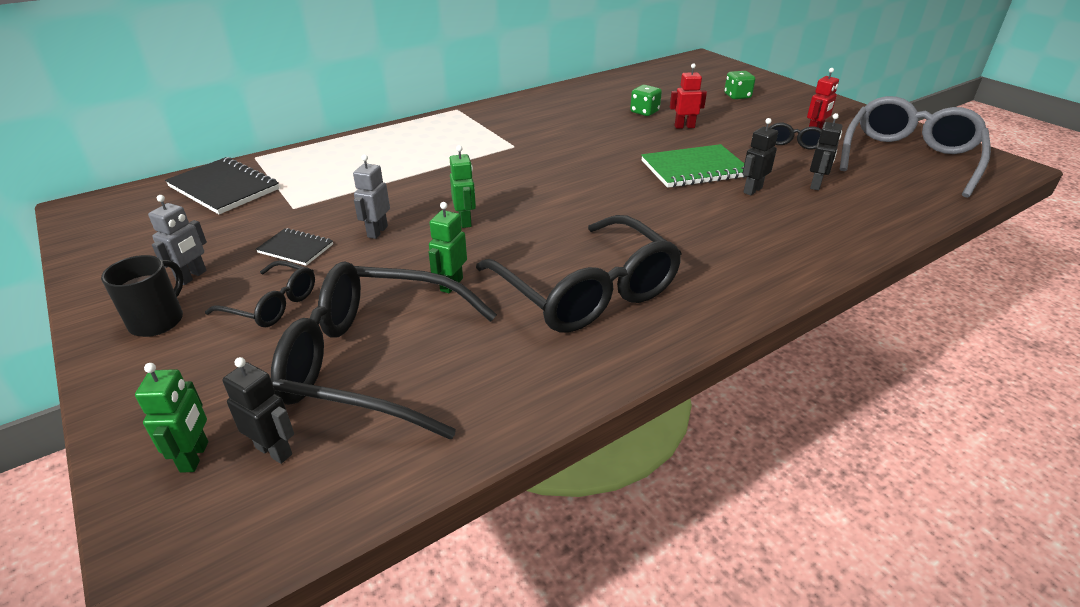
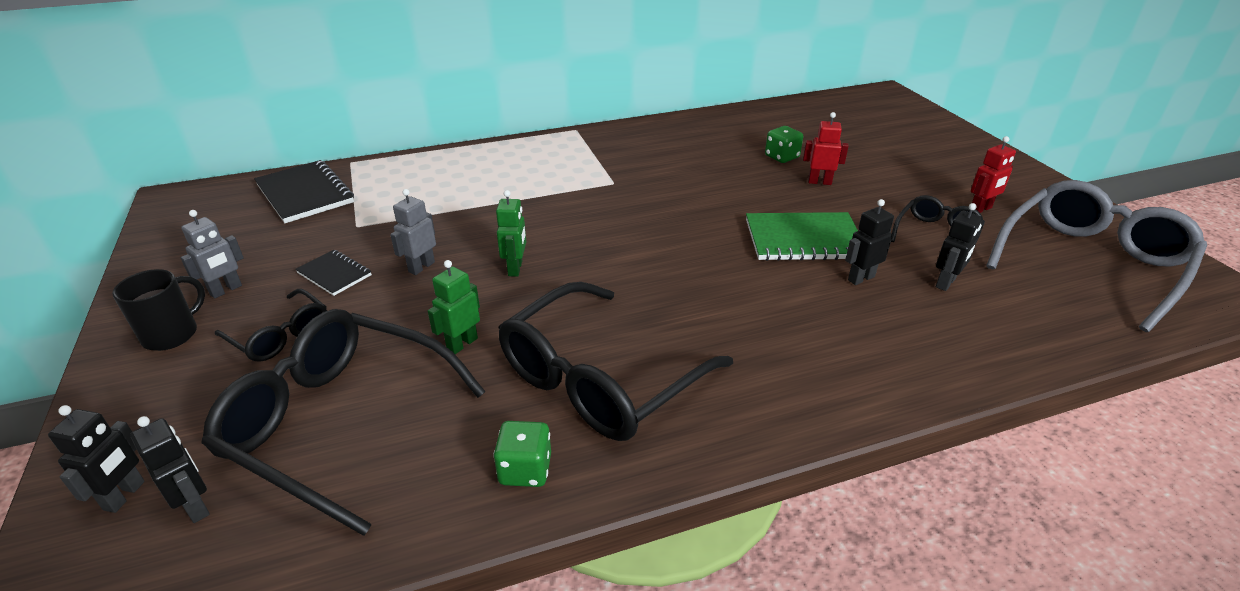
camera: 15 degrees right, 0 degrees up
(195, 457) = (125, 495): green robot -> black robot
(586, 291) = (600, 379): black glasses -> black glasses turned 60 degrees clockwise
(737, 96) = (905, 149): green dice -> green dice (525, 470)

